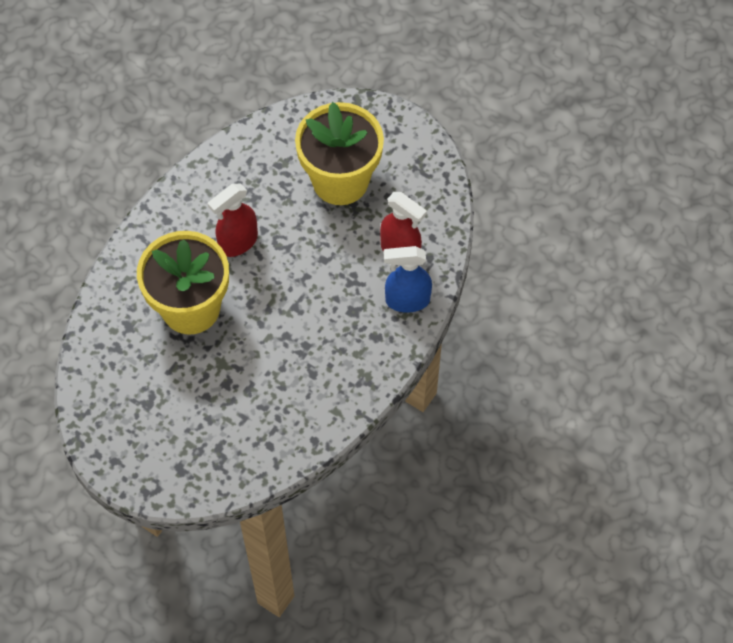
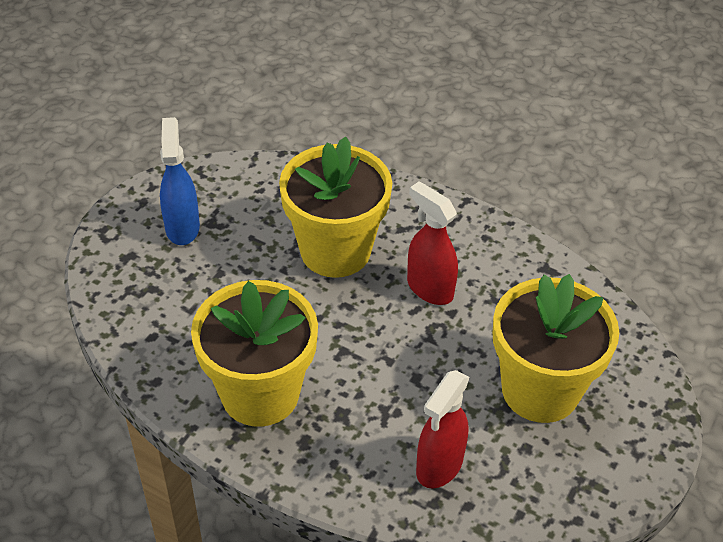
camera: 85 degrees right, 15 degrees down
(331, 366) = (260, 393): none -> yellow flower pot
(407, 300) = (362, 477): blue spray bottle -> blue spray bottle (182, 227)

